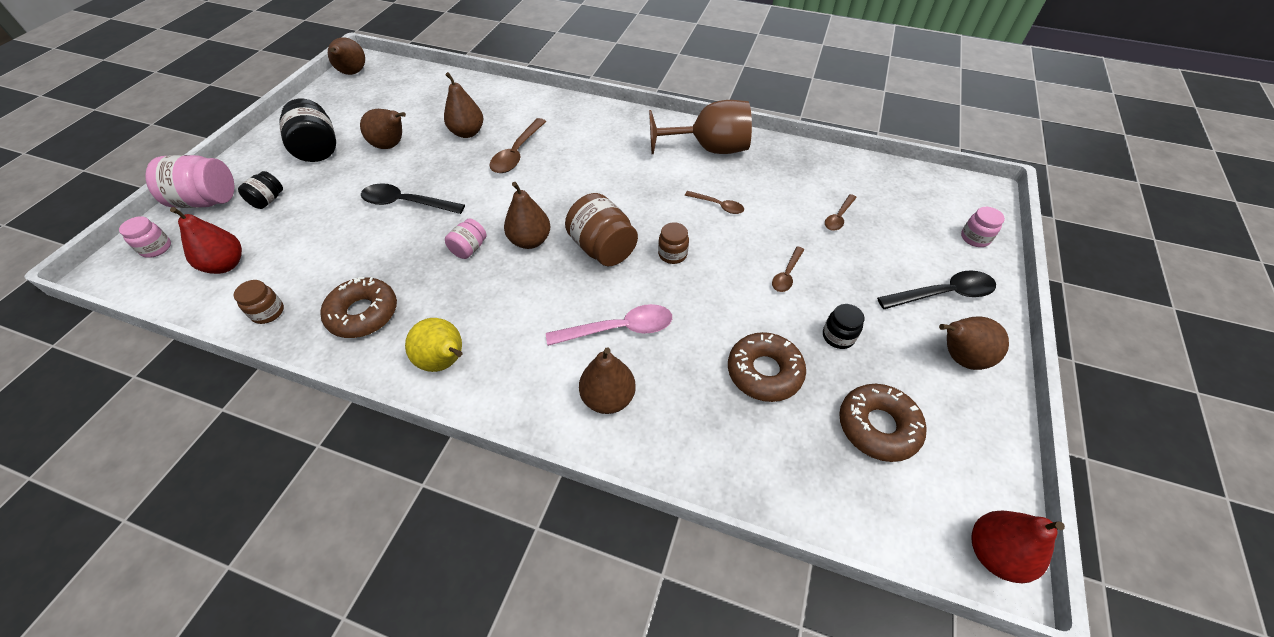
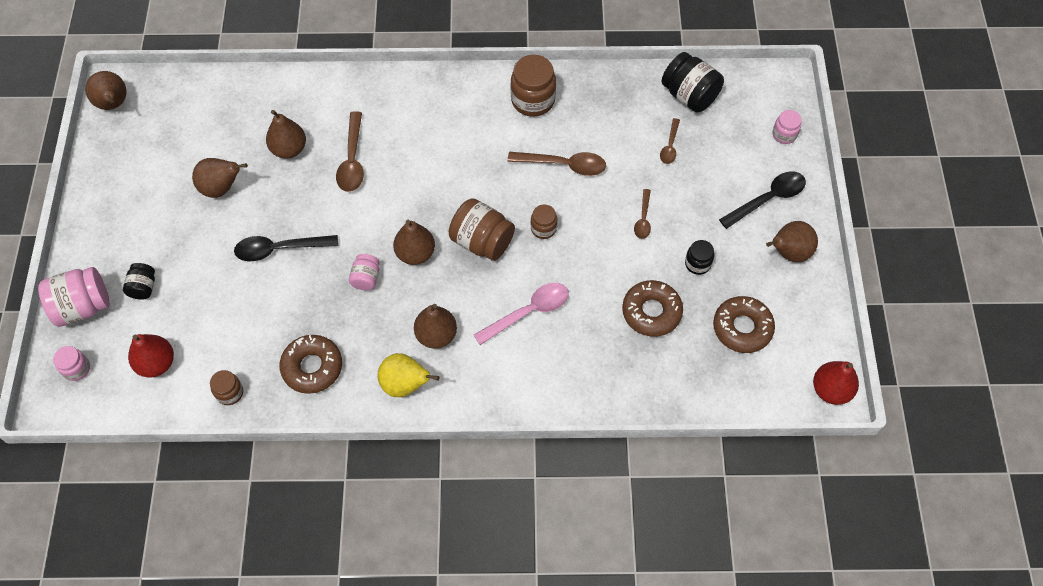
camera: 20 degrees left, 10 degrees up
(318, 149) = (149, 215): black jar -> black jar (689, 96)
(608, 398) = (544, 371): brown pear -> brown pear (436, 335)
(709, 149) = (533, 100): brown goblet -> brown jar
(718, 205) = (564, 165): brown spoon -> brown spoon, size x1.69

